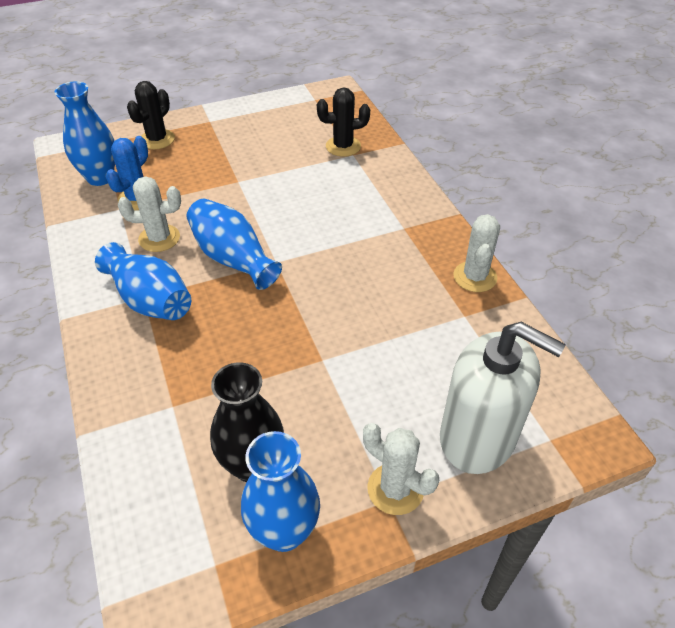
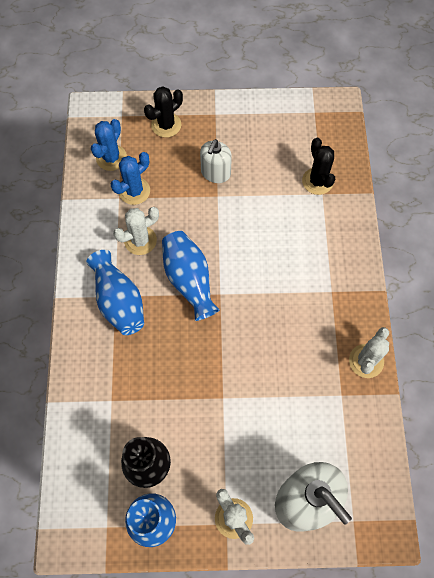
camera: 20 degrees right, 20 degrees up
(100, 177) = (111, 158): blue vase -> blue cactus
(159, 238) = (140, 240): white cactus -> white cactus turned 45 degrees counterclockwise
(228, 164) = (215, 173): none -> white soap dispenser
(343, 146) = (317, 181): black cactus -> black cactus turned 60 degrees clockwise

